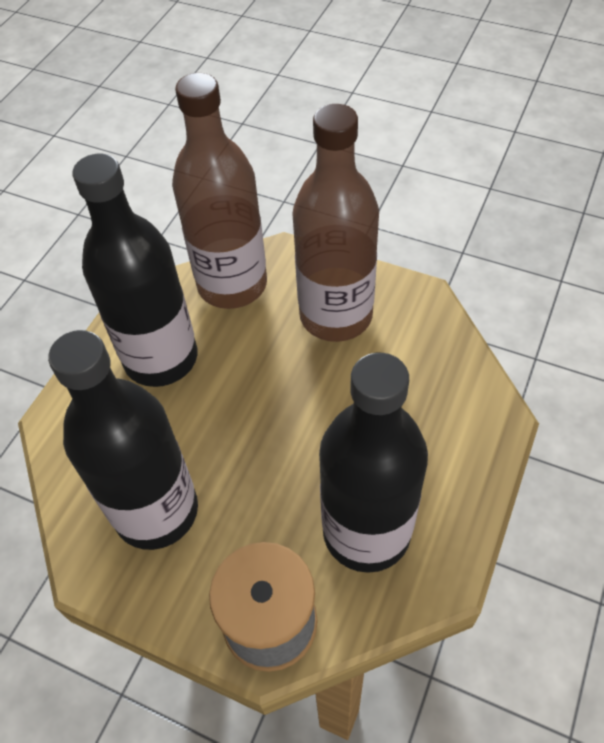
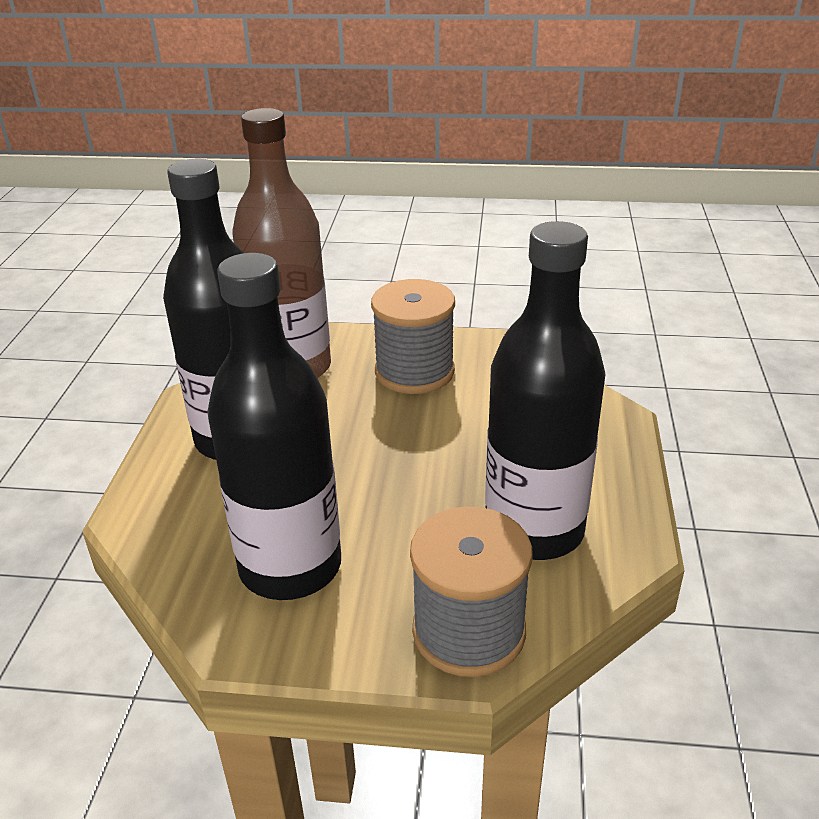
camera: 20 degrees left, 20 degrees down
(336, 315) = (414, 372): brown bottle -> grey spool

